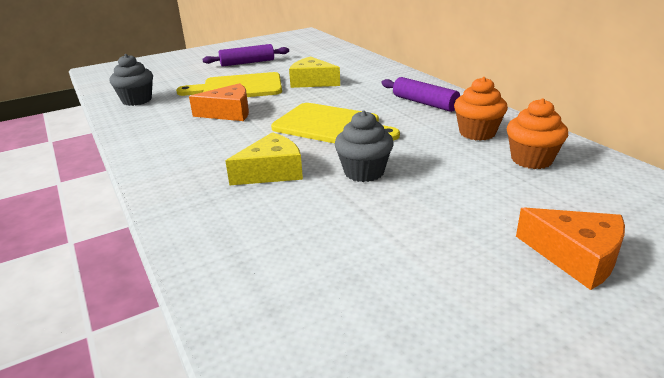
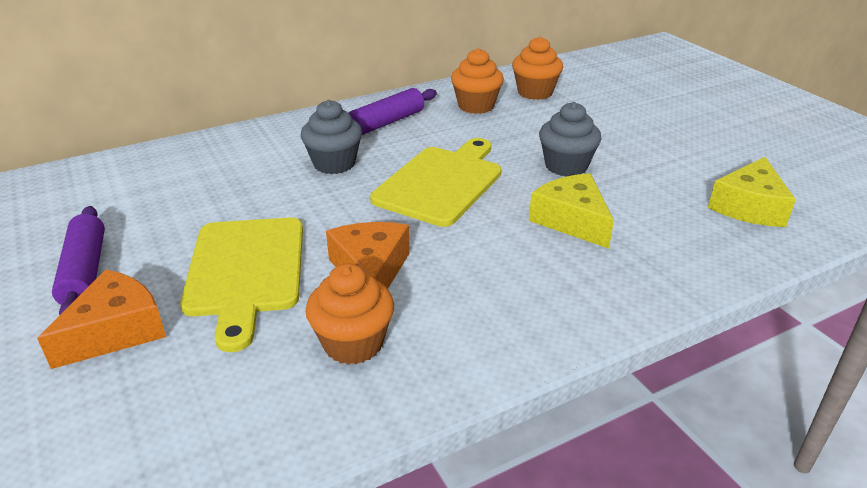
camera: 90 degrees left, 5 degrees up
(137, 100) = (250, 411): grey cupcake -> grey cupcake (334, 164)
(168, 114) = (353, 343): none -> orange cupcake
(312, 82) = (260, 196): yellow cheese -> yellow cheese (749, 207)
(576, 257) = (676, 101): orange cheese -> orange cheese (116, 331)

